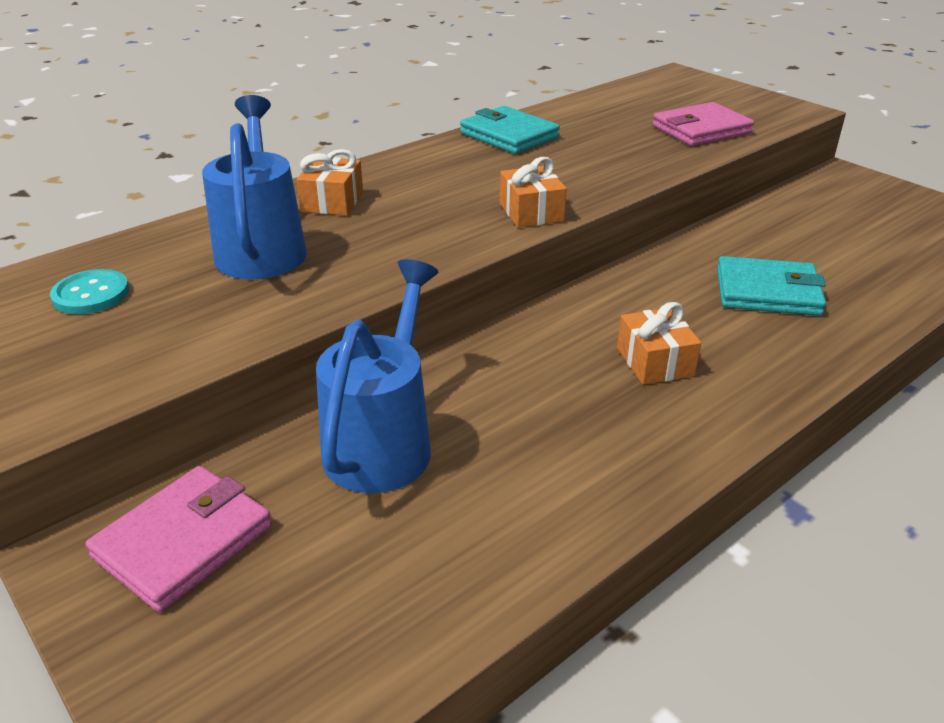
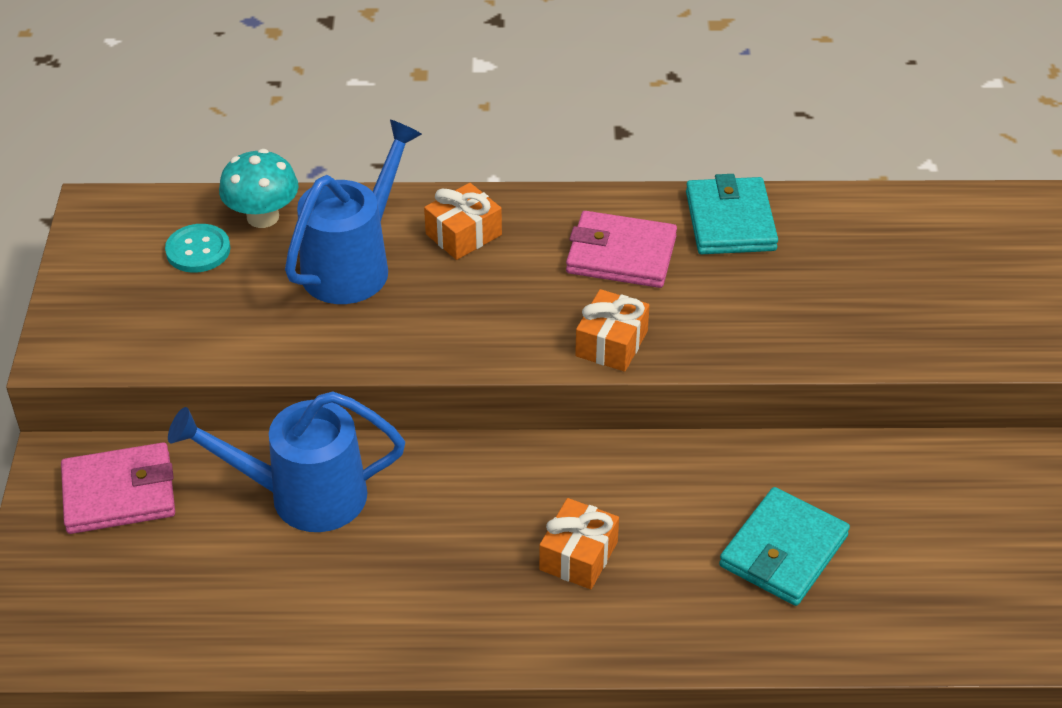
camera: 40 degrees right, 10 degrees up
(134, 252) = (263, 217): none -> turquoise mushroom
(383, 441) = (303, 496): blue watering can -> blue watering can turned 150 degrees counterclockwise
(701, 130) = (949, 319): pink wallet -> pink wallet (621, 255)
(767, 292) = (783, 551): turquoise wallet -> turquoise wallet turned 75 degrees clockwise

